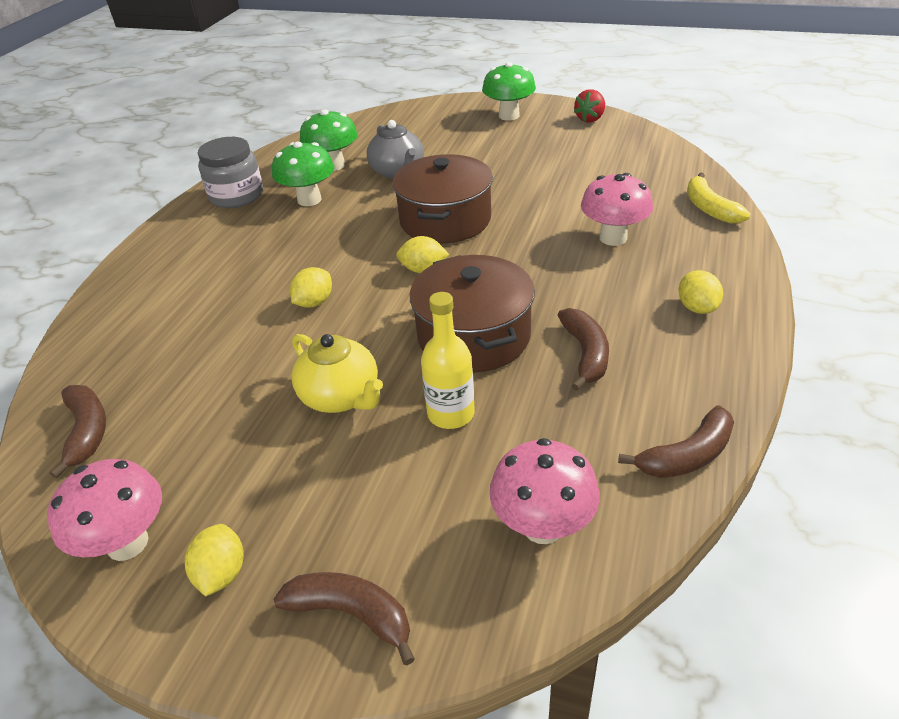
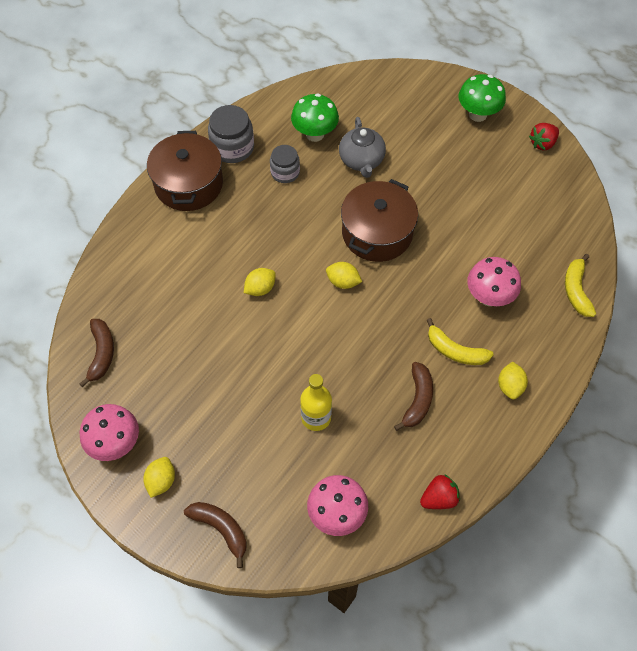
camera: 15 degrees right, 20 degrees up
(309, 200) = (285, 172): green mushroom -> grey jar
(341, 396) = (255, 380): yellow teapot -> none
(474, 336) = (353, 358): brown pot -> brown pot (188, 184)
(604, 294) = (455, 351): none -> yellow banana
(687, 455) = (439, 498): brown banana -> red strawberry

